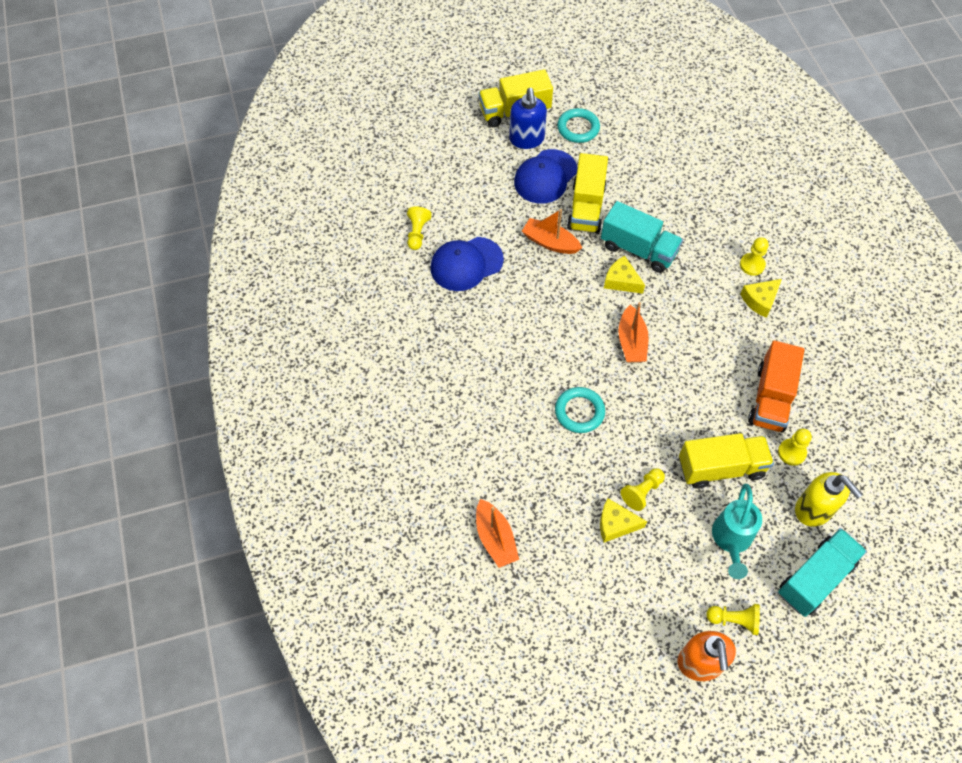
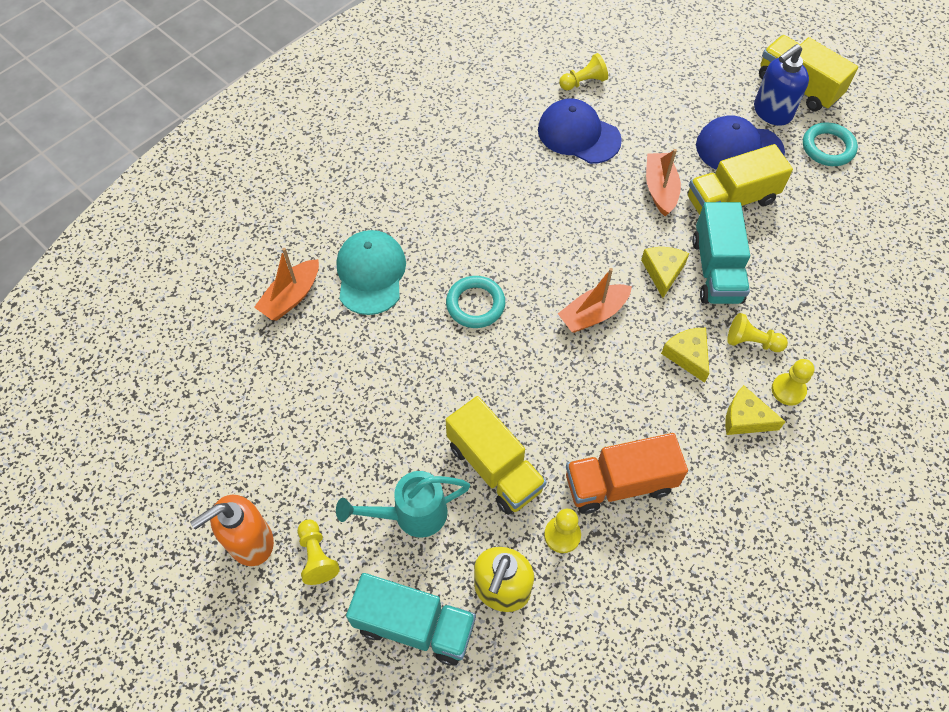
camera: 60 degrees right, 0 degrees up
(508, 470) = (370, 274): none -> turquoise cap
(616, 524) = (366, 394): yellow cheese -> yellow cheese (687, 355)
(642, 492) = (417, 402): yellow pawn -> yellow pawn (751, 341)

